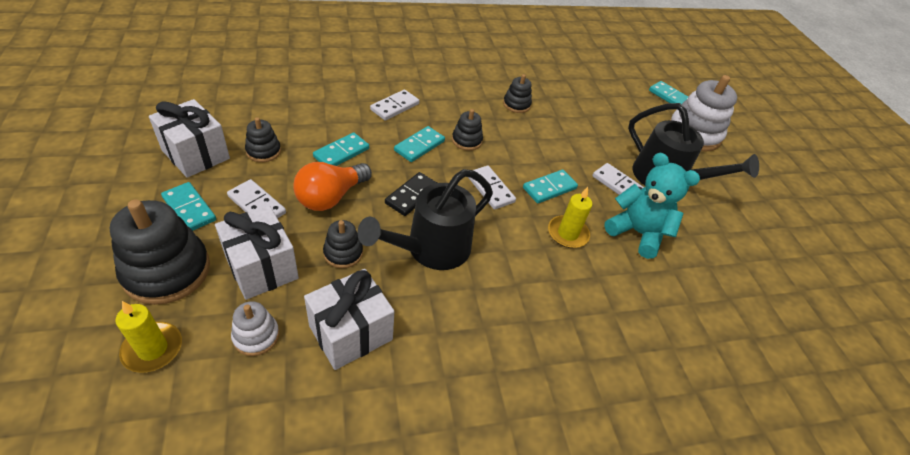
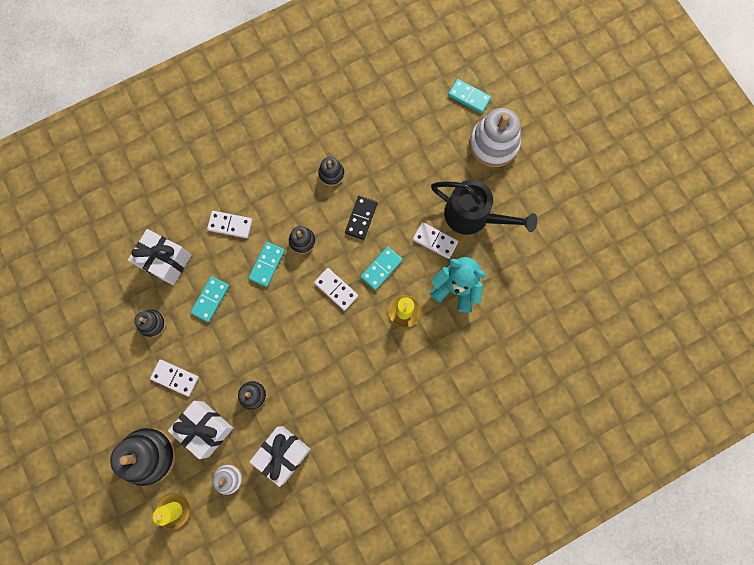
camera: 10 degrees left, 30 degrees up
(189, 209) = (132, 401): turquoise domino -> none
(196, 154) = (106, 349): white gift -> white gift (165, 261)
(331, 197) = (222, 348): orange light bulb -> none
(395, 107) = (230, 225): white domino -> white domino turned 75 degrees clockwise
(412, 196) = (280, 322): black domino -> black domino (361, 218)
(430, 249) = (310, 368): black watering can -> none

